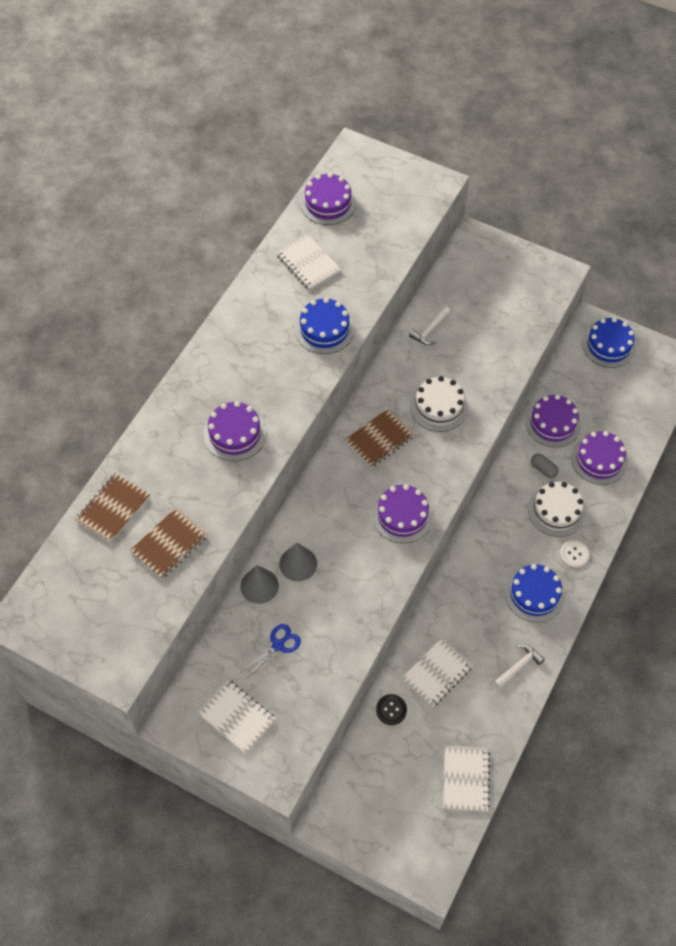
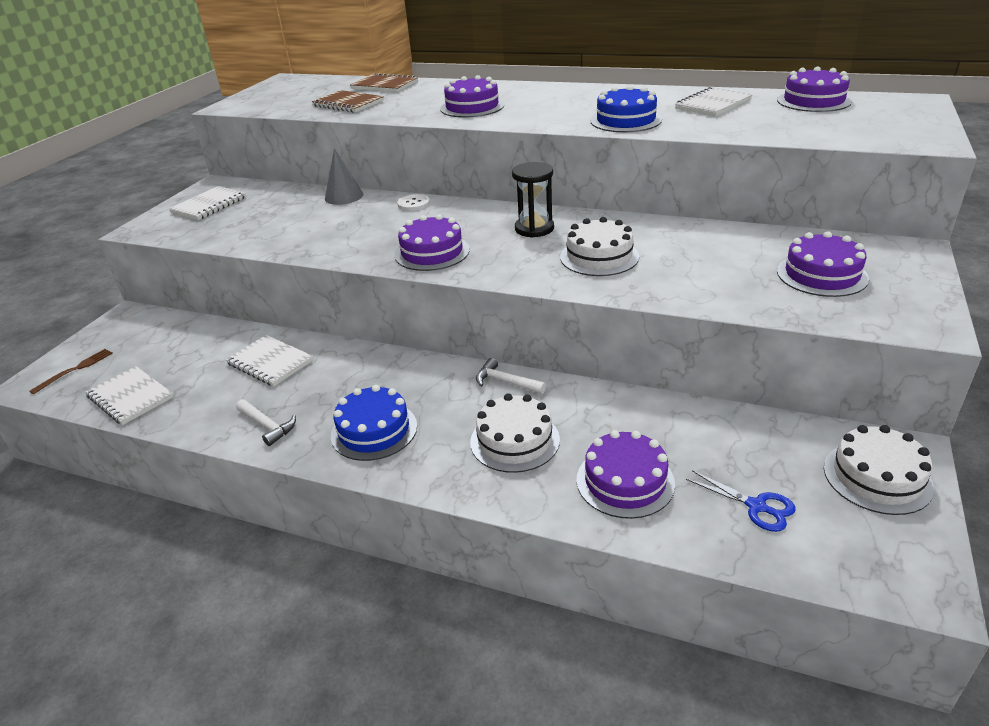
camera: 85 degrees right, 25 degrees down
(278, 645) = (278, 212): blue scissors -> blue scissors (756, 506)
(298, 563) = (368, 209): grey cone -> none
(379, 439) = (534, 228): brown notebook -> black hourglass
(391, 710) = (232, 337): black button -> none
(415, 841) = (75, 370): none -> brown fork
(430, 330) = (718, 238): white hammer -> white hammer (506, 382)
(465, 779) = (130, 397): white notebook -> white notebook turned 45 degrees clockwise
(543, 469) = (584, 421): grey capsule -> none
(553, 423) = (672, 424): purple cake -> purple cake (821, 275)
(574, 554) = (442, 465): white button -> white button (413, 204)
(609, 345) = (877, 477): blue cake -> white cake

